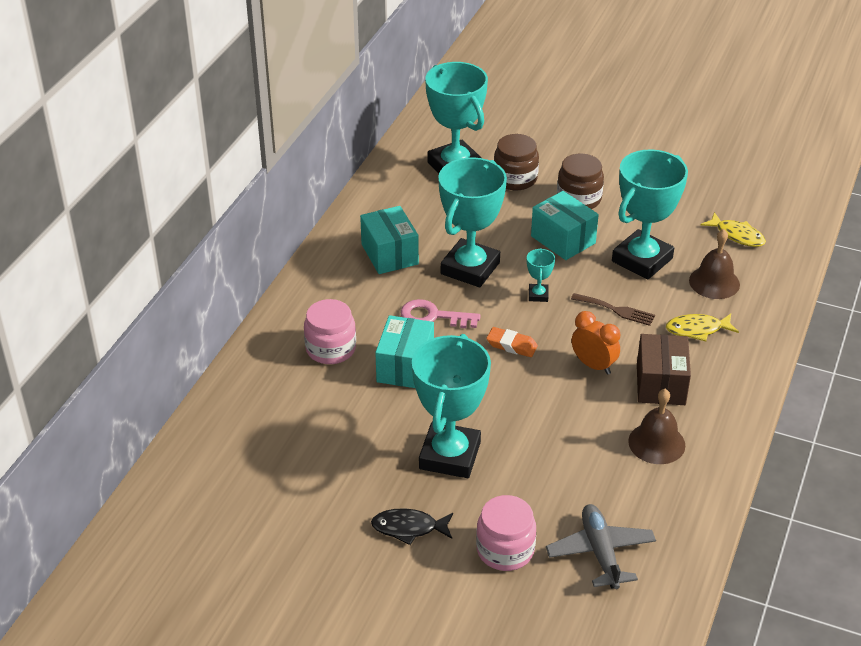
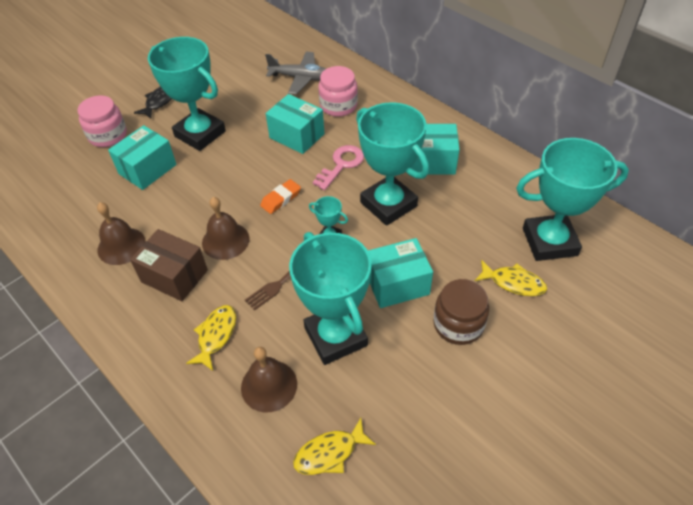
camera: 115 degrees right, 10 degrees up
(515, 179) = (513, 283): brown jar -> yellow fish
(538, 477) = (147, 169): none -> turquoise box
(593, 365) = (225, 240): orange clock -> brown bell
(600, 552) = (65, 177): grey plane -> grey plane (300, 78)

